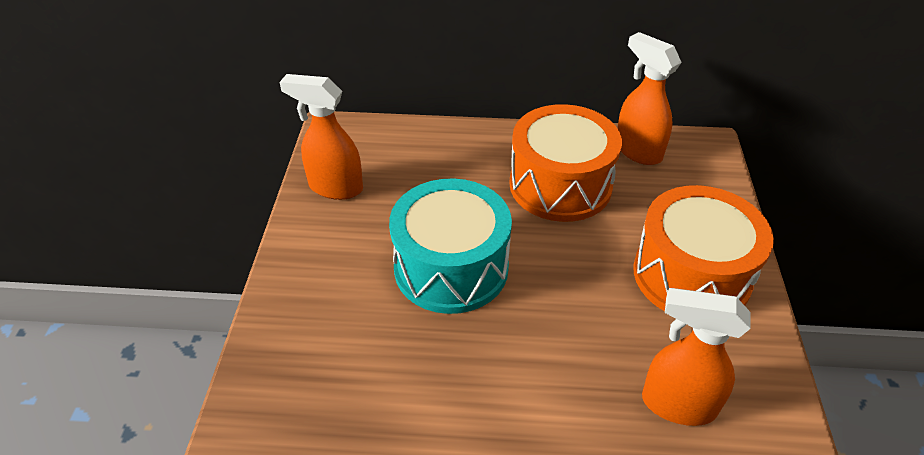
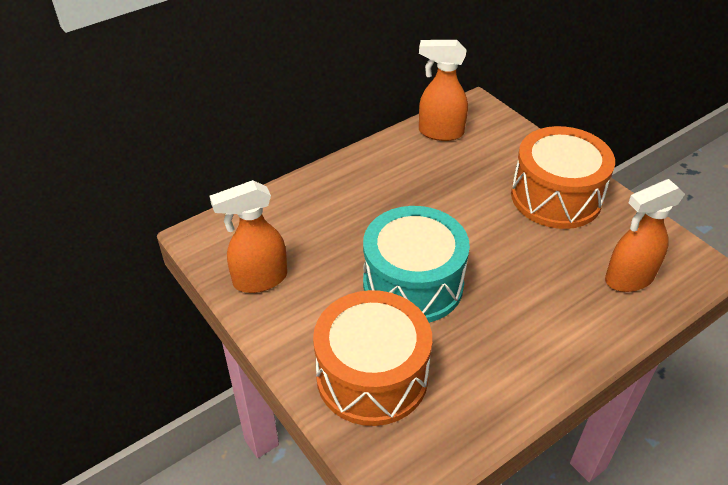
camera: 40 degrees left, 0 degrees up
(560, 185) = (418, 183): orange drum -> orange drum (372, 376)

